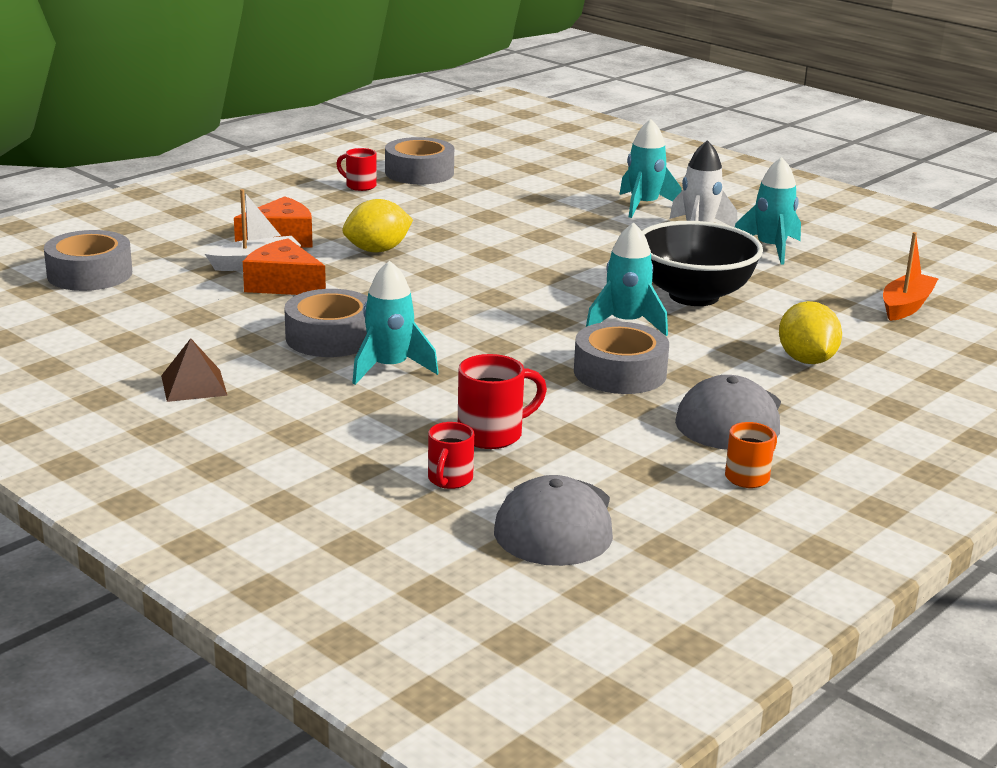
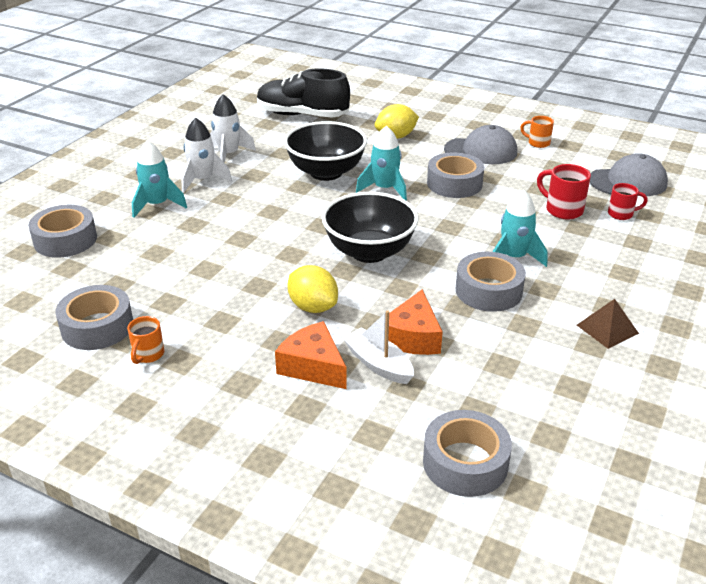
camera: 105 degrees left, 10 degrees up
(359, 186) = (148, 355): red mug -> orange mug
(466, 290) = (369, 252): none -> black bowl
(587, 168) = (65, 240): none -> grey tape
(770, 248) = (229, 155): turquoise rocket -> white rocket
(906, 306) = (302, 115): orange boat -> black shoe

